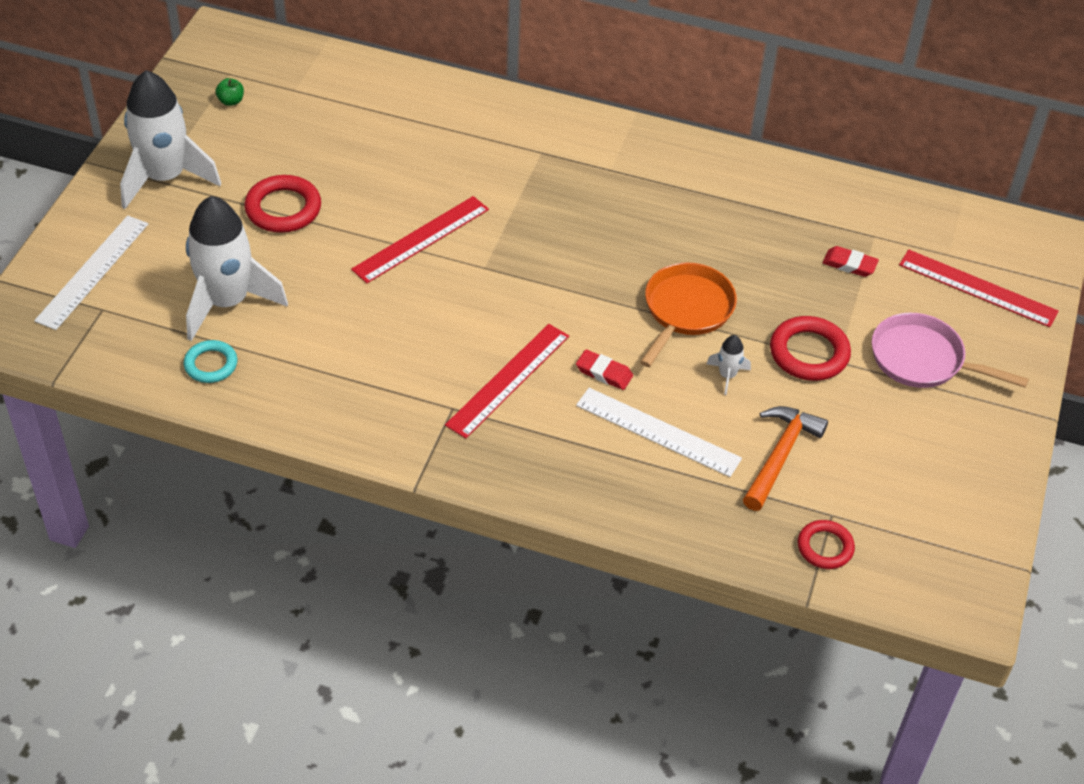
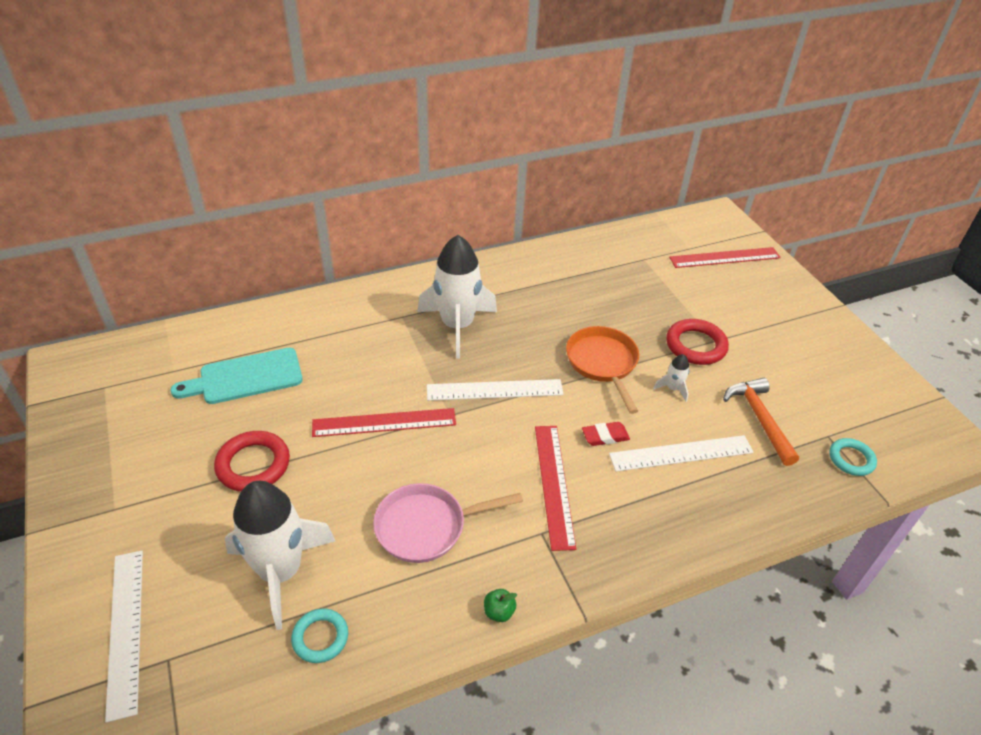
camera: 40 degrees left, 5 degrees down
(165, 177) = (122, 501): white rocket -> white rocket (457, 326)
(231, 101) = (125, 407): green apple -> green apple (499, 612)
(346, 130) = (245, 377): none -> turquoise cutting board
(421, 239) = (384, 422): red ruler -> red ruler turned 75 degrees clockwise
(550, 271) = (494, 390): none -> white ruler
(825, 547) = (851, 459): red ring -> turquoise ring
(849, 264) = (652, 282): red eraser -> none
(923, 360) = (751, 312): pink pan -> pink pan (426, 526)

